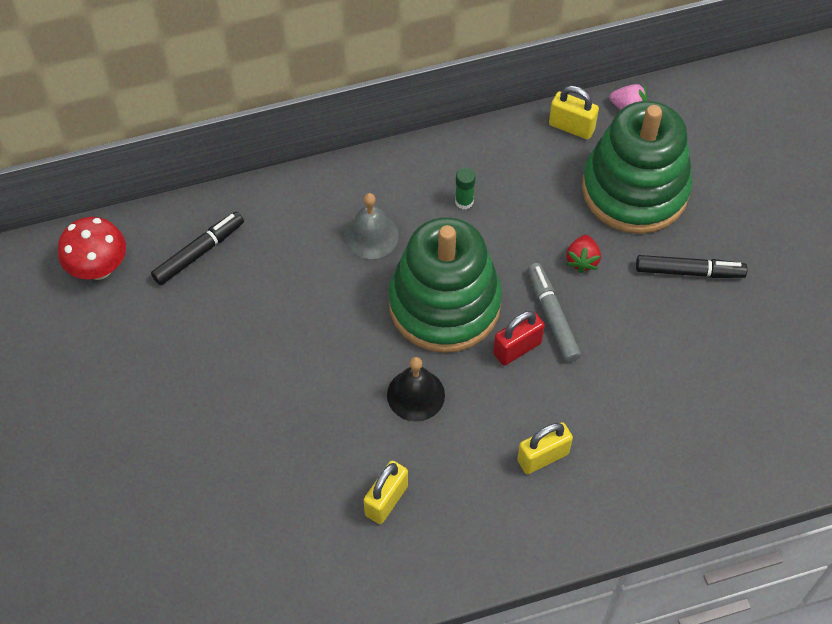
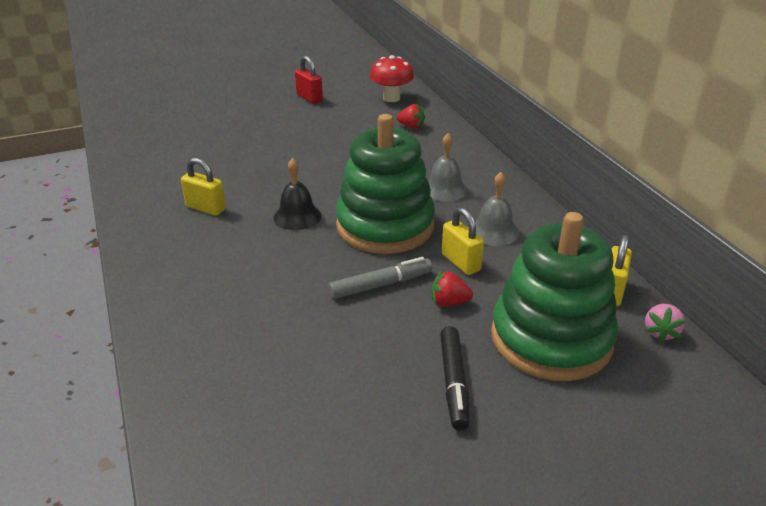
camera: 85 degrees right, 25 degrees down
(199, 252) = (411, 127): black marker -> red strawberry
(464, 201) = (494, 231): green glue stick -> grey bell
(517, 348) = (344, 265): red padlock -> red padlock (309, 98)
(543, 457) = (232, 283): yellow padlock -> yellow padlock (460, 262)

